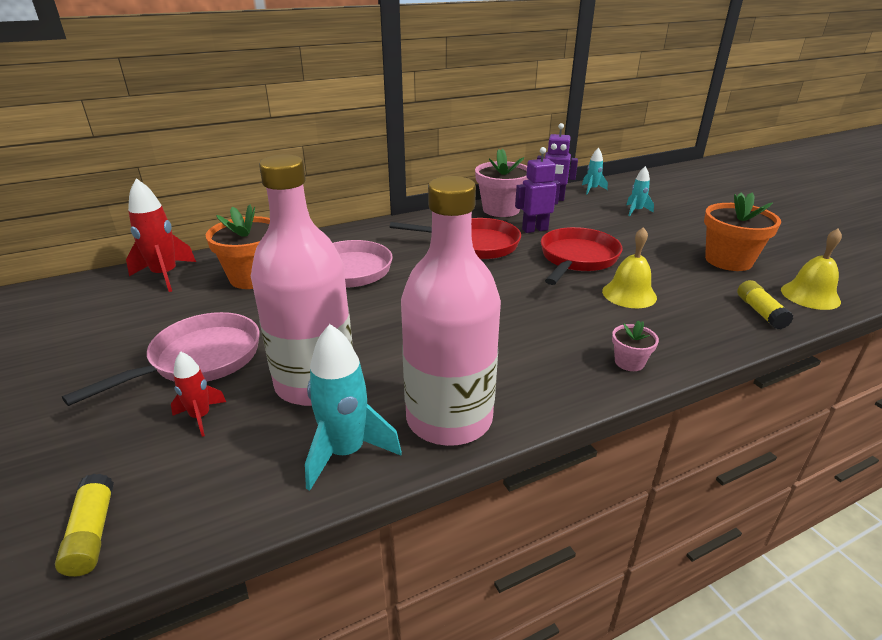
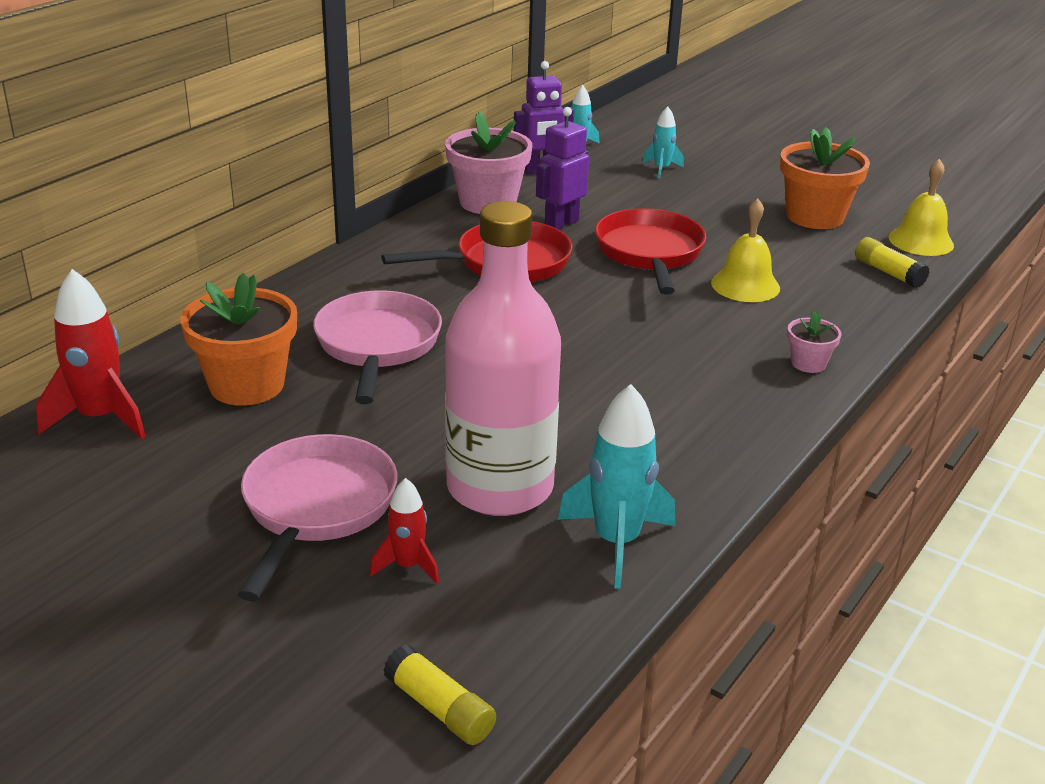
camera: 30 degrees left, 0 degrees up
(449, 419) = (686, 476): pink bottle -> none

